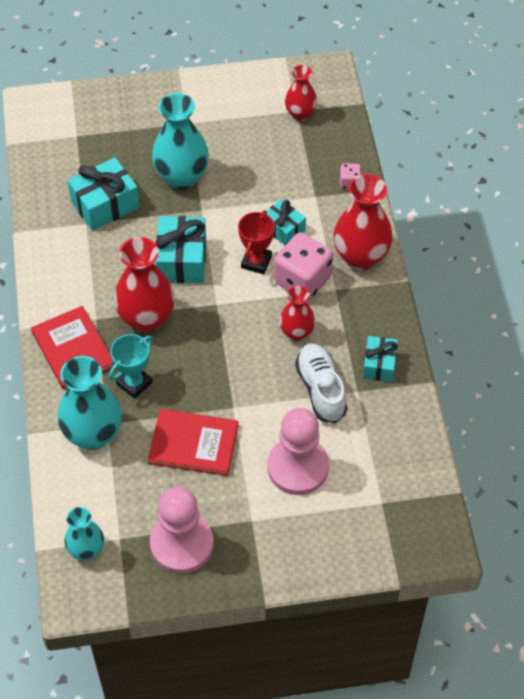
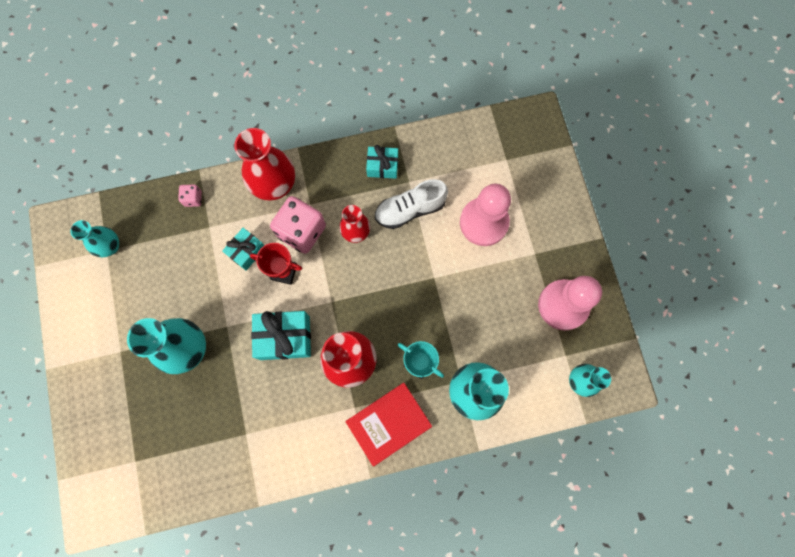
camera: 95 degrees left, 20 degrees up
(105, 204) = (222, 418): turquoise gift -> none
(193, 444) = (472, 306): red book -> none
(300, 114) = (110, 246): red vase -> turquoise vase

